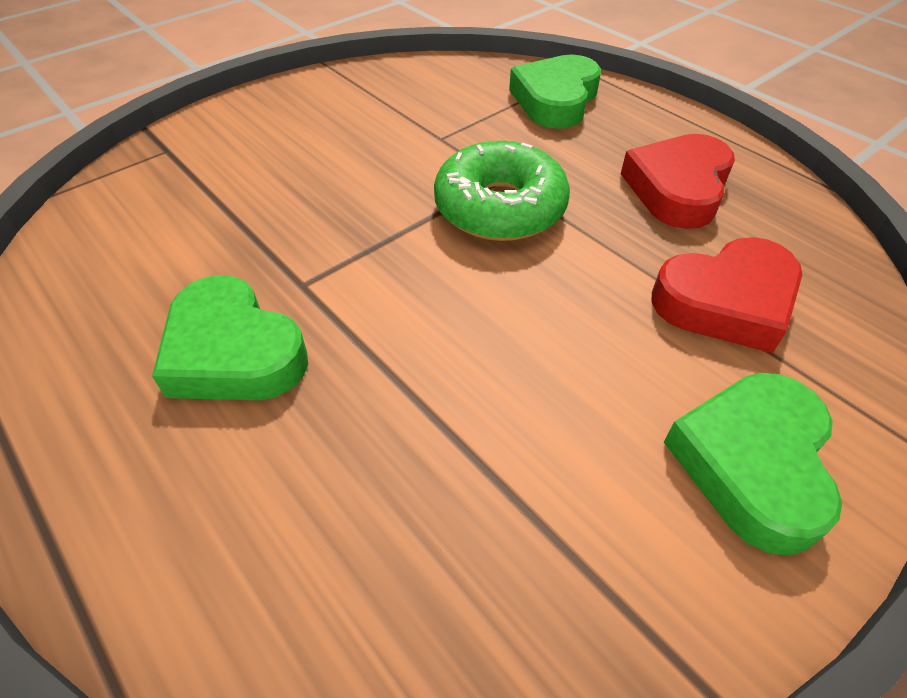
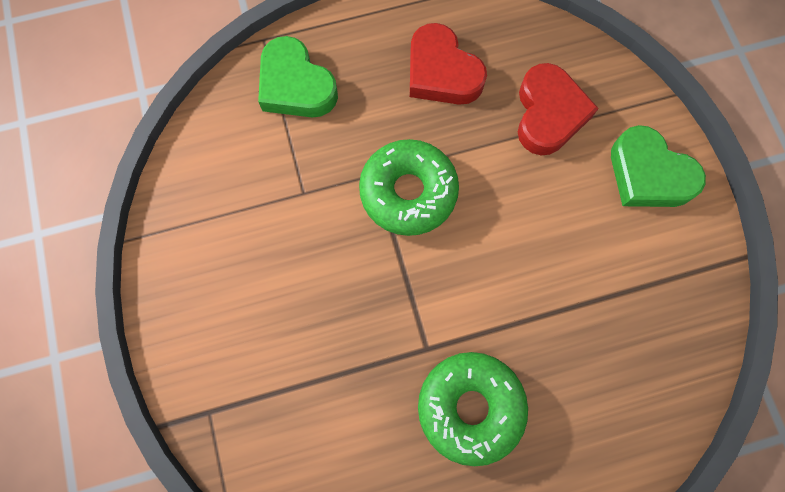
camera: 65 degrees left, 25 degrees up
(233, 352) = (470, 407): green heart -> green donut

